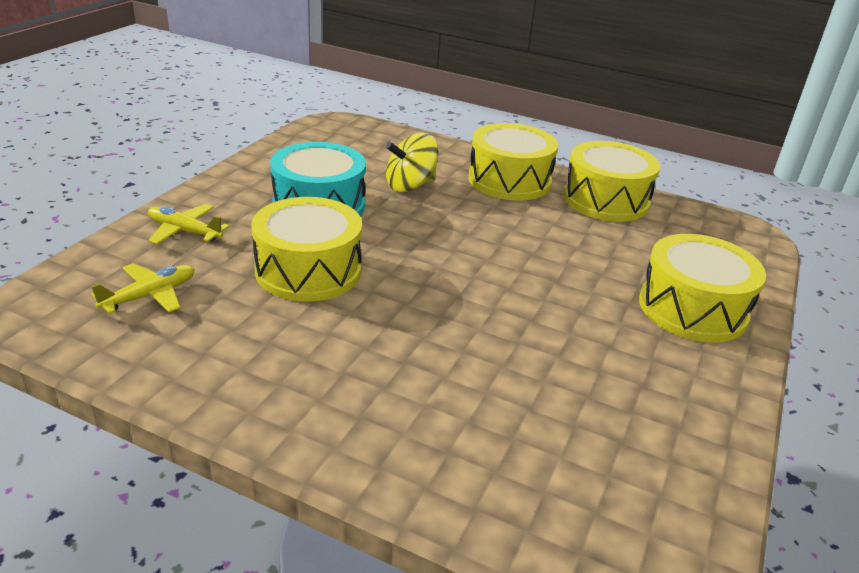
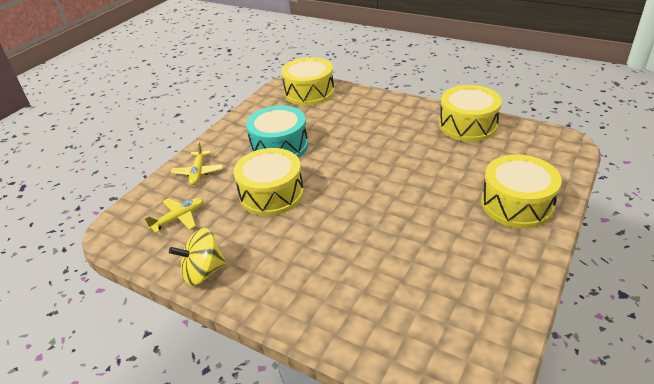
camera: 10 degrees right, 5 degrees up
(184, 231) = (198, 172): yellow plane -> yellow plane turned 120 degrees counterclockwise
(410, 185) = (338, 126): yellow spinning top -> yellow spinning top (203, 272)
(509, 180) = (403, 116): yellow drum -> yellow drum (309, 92)

